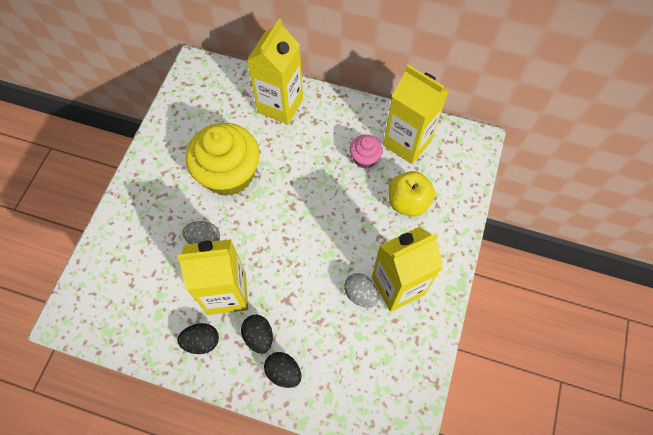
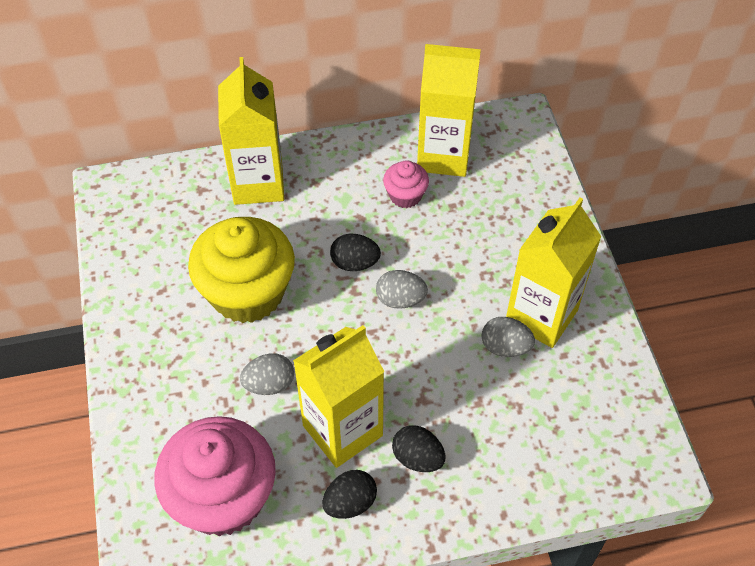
camera: 30 degrees left, 10 degrees down
(135, 295) = (223, 497): none -> pink cupcake
(283, 372) = (476, 481): black egg -> black egg (355, 263)
(316, 227) = (400, 300): none -> grey egg
(408, 202) = (489, 220): yellow apple -> none

